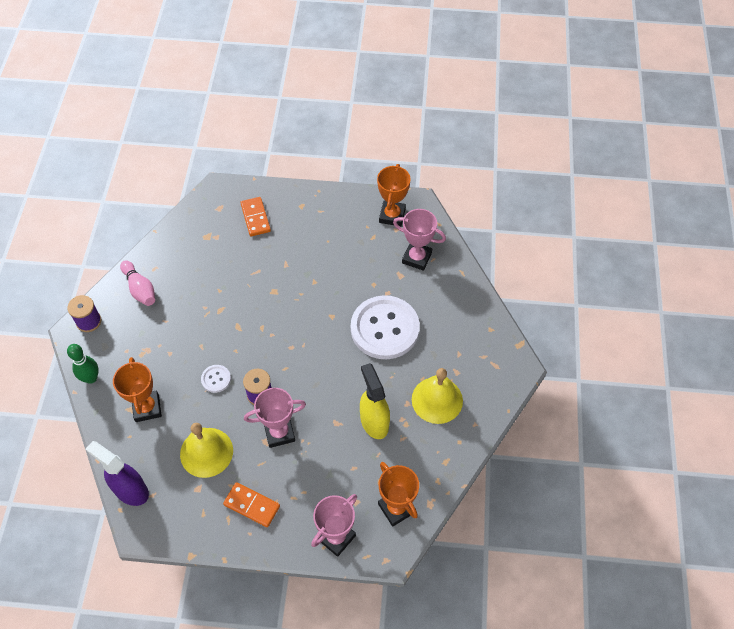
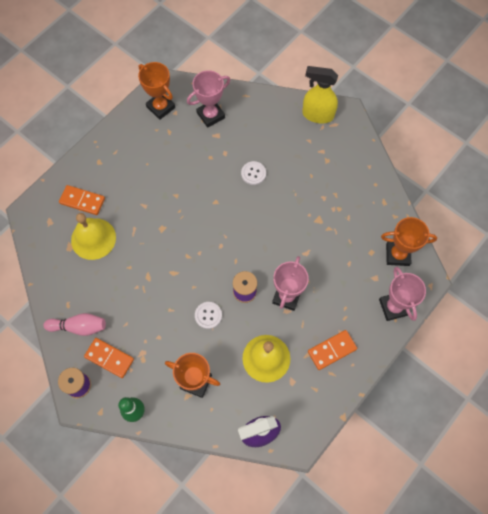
camera: 55 degrees left, 10 degrees up
(126, 328) = (109, 358): none -> orange domino
(374, 421) = (322, 227): yellow spray bottle -> yellow spray bottle (317, 115)
(384, 328) = (253, 173): white button -> white button, size x0.42
(437, 400) = (334, 177): yellow bell -> yellow bell (93, 238)

